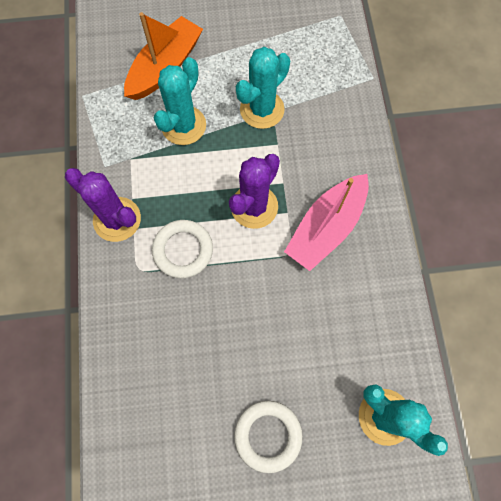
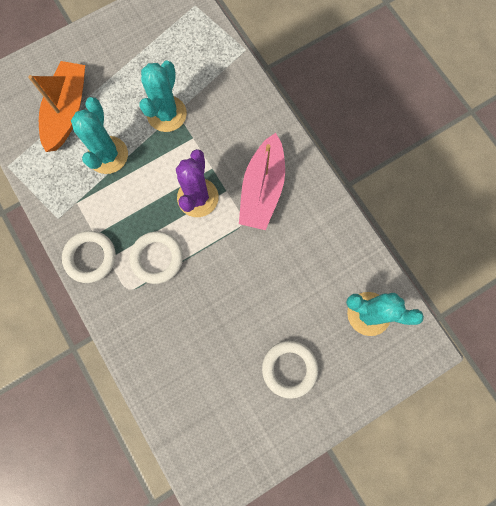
camera: 25 degrees left, 5 degrees up
(117, 219) = (90, 257): purple cactus -> white ring

